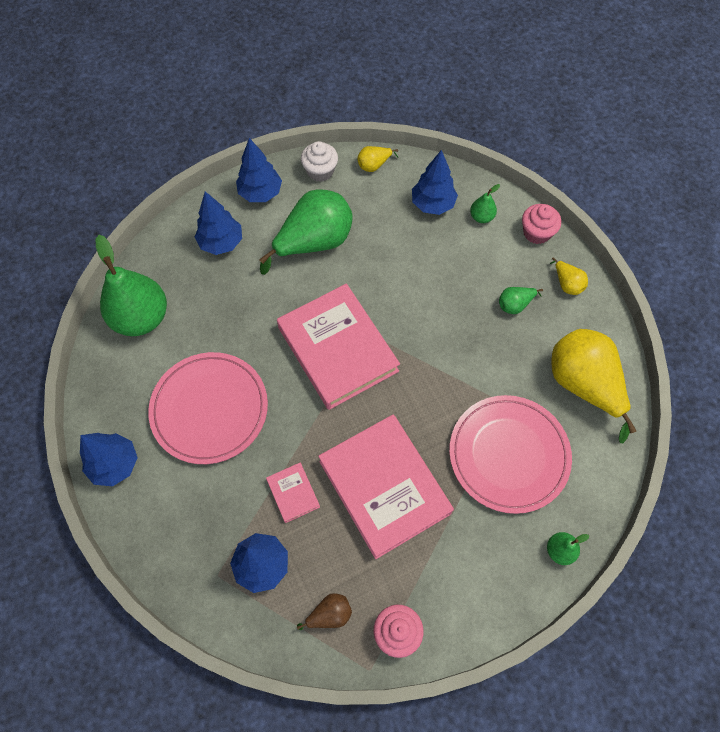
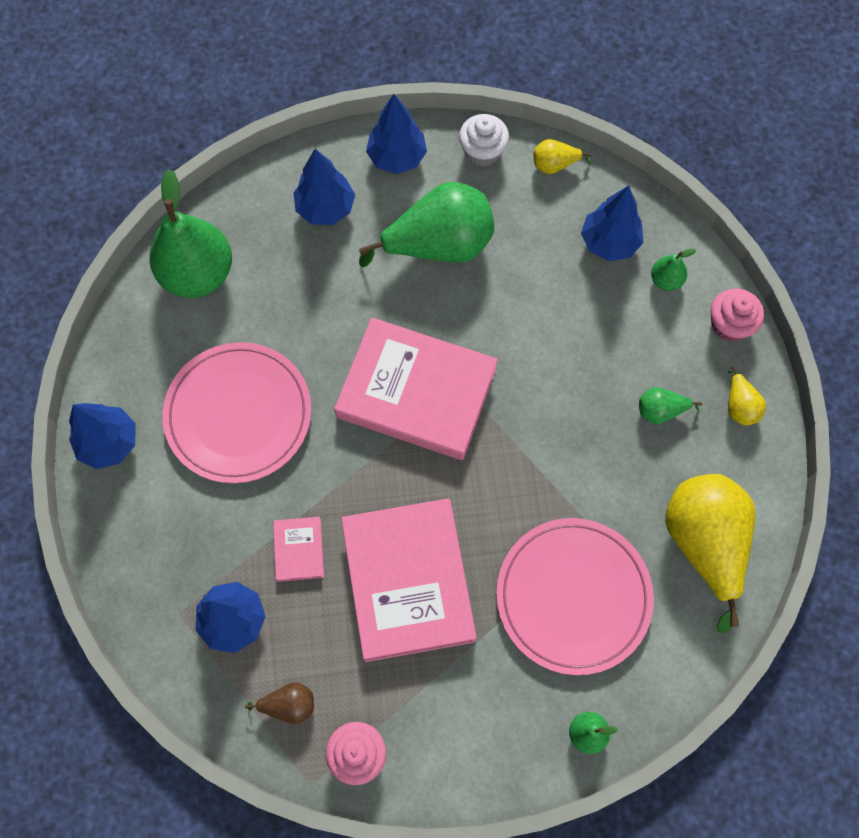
camera: 20 degrees right, 5 degrees up
(337, 349) = (416, 393): pink book -> pink book turned 60 degrees counterclockwise

